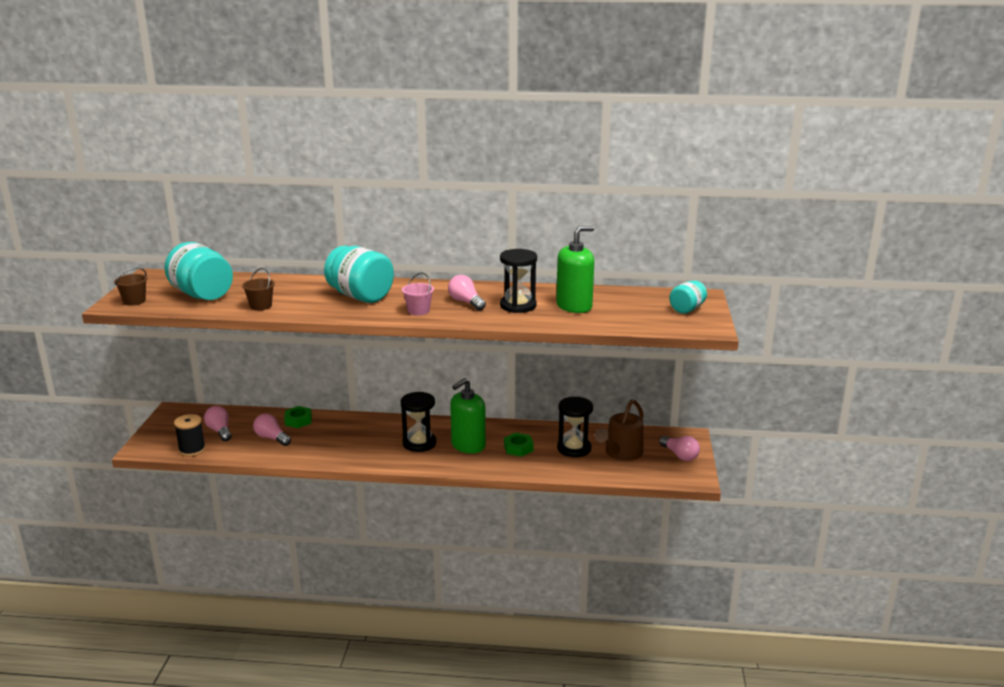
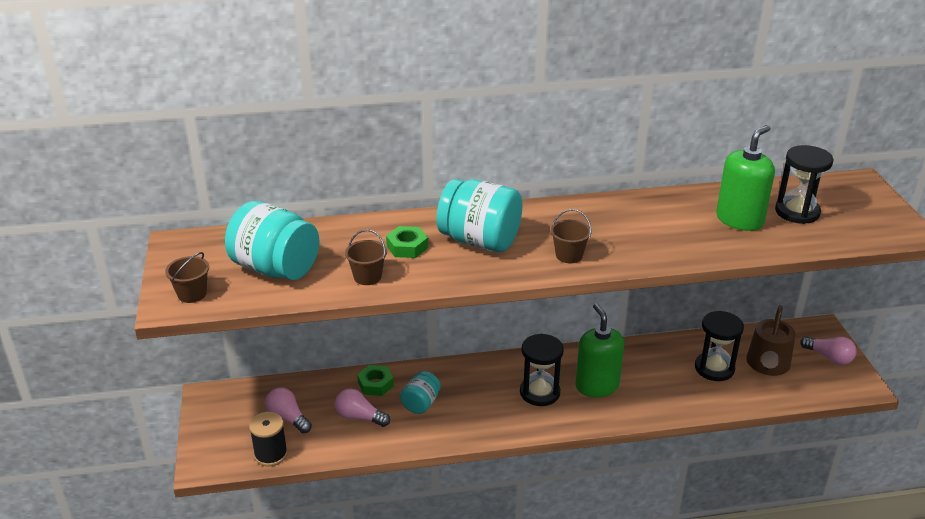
camera: 15 degrees left, 10 degrees up
(418, 311) = (569, 255): pink bucket -> brown bucket
(466, 302) = (613, 232): pink light bulb -> none
(468, 445) = (597, 386): green soap dispenser -> green soap dispenser turned 135 degrees clockwise
(518, 306) = (676, 228): black hourglass -> black hourglass (797, 212)
(518, 448) = (654, 379): green nut -> green nut (407, 247)
(687, 309) = (863, 206): turquoise jar -> turquoise jar (421, 404)

